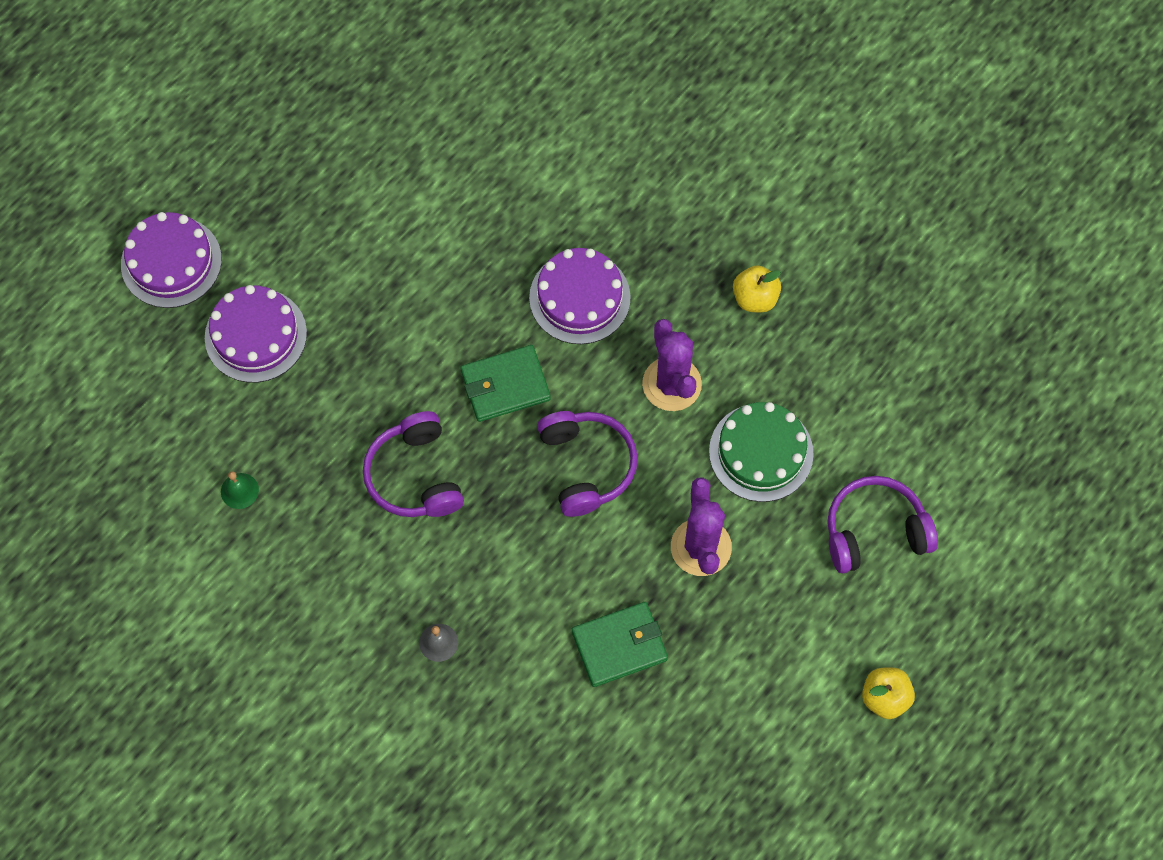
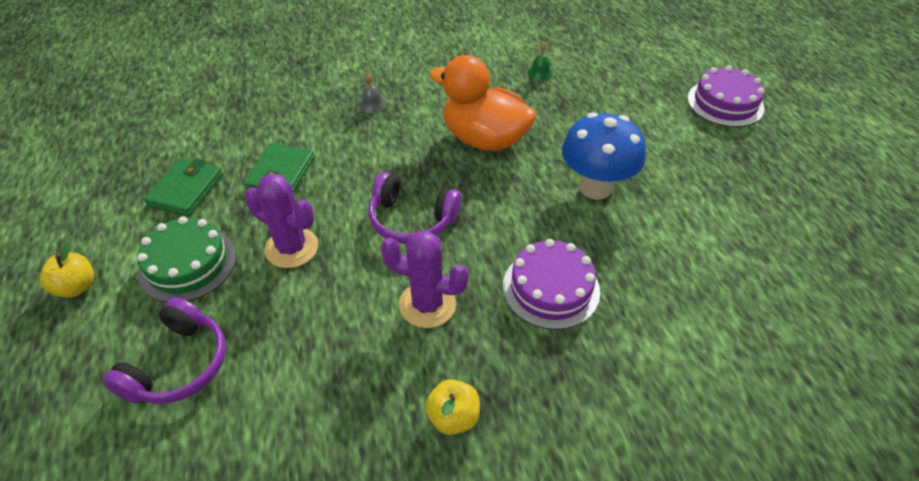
camera: 125 degrees right, 20 degrees down
(255, 335) = (643, 116): purple cake -> none
(415, 475) = (484, 139): purple headphones -> orange duck
(417, 326) = (595, 187): none -> blue mushroom
(505, 385) = (511, 209): green wallet -> green wallet (186, 190)
(761, 452) = (318, 328): green cake -> green cake (187, 264)

